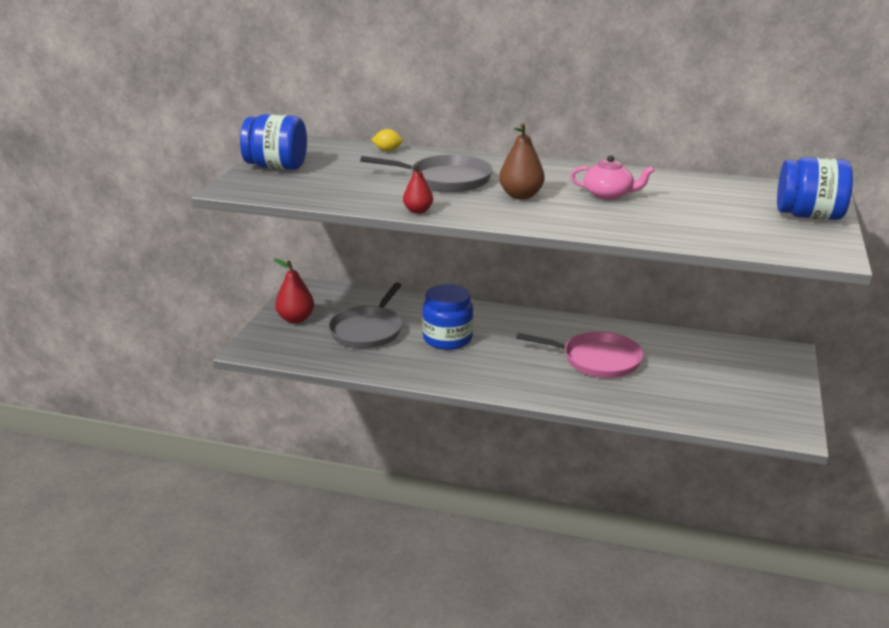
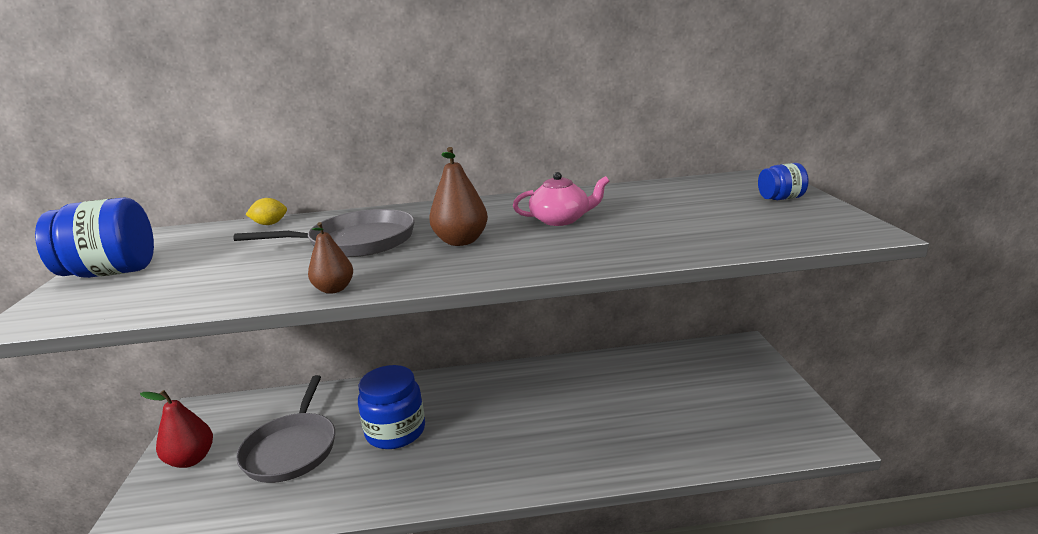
camera: 20 degrees left, 5 degrees down
(418, 211) = (334, 289): red pear -> brown pear
(597, 360) = (574, 409): pink pan -> none
(809, 216) = (781, 198): blue jar -> blue jar, size x0.53

